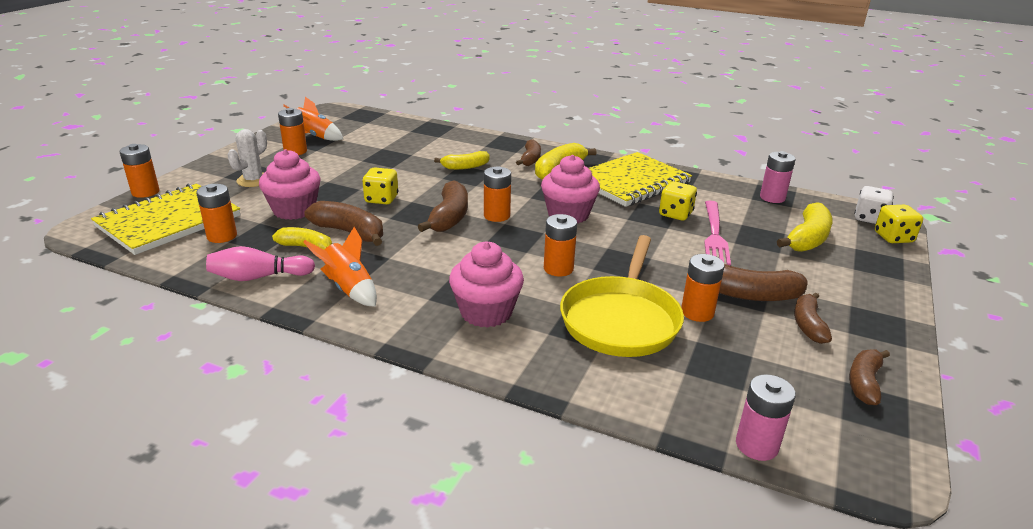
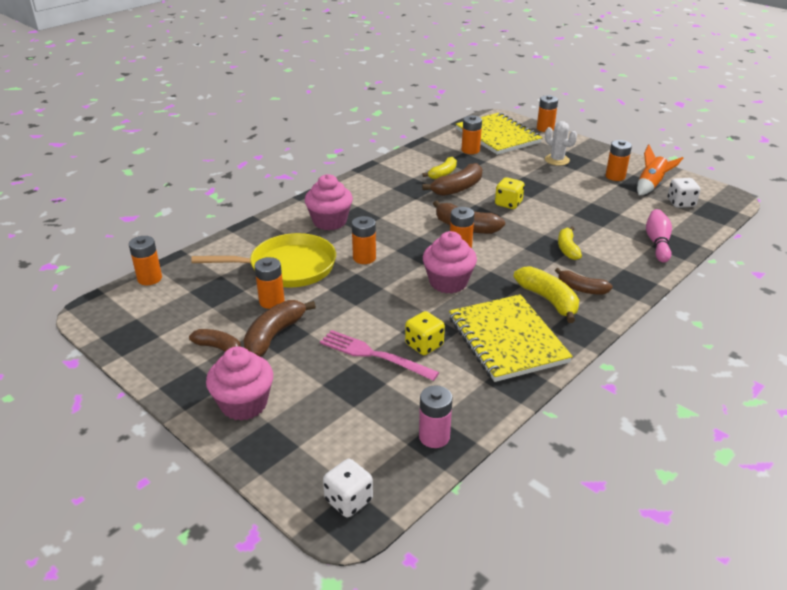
camera: 110 degrees right, 5 degrees up
(259, 277) = (413, 159): pink bowling pin -> pink bowling pin (657, 243)
(294, 210) = (500, 172): pink cupcake -> pink cupcake (244, 404)
(348, 288) = (384, 183): orange rocket -> none
(350, 126) = (680, 203): none -> white dice
(621, 319) = (287, 267): yellow pan -> yellow pan turned 135 degrees clockwise
(756, 445) = (149, 278): pink battery -> orange battery
(807, 239) = (334, 417): yellow banana -> none
(864, 383) = (149, 343): brown banana -> none
(893, 237) = (299, 494): yellow dice -> none

